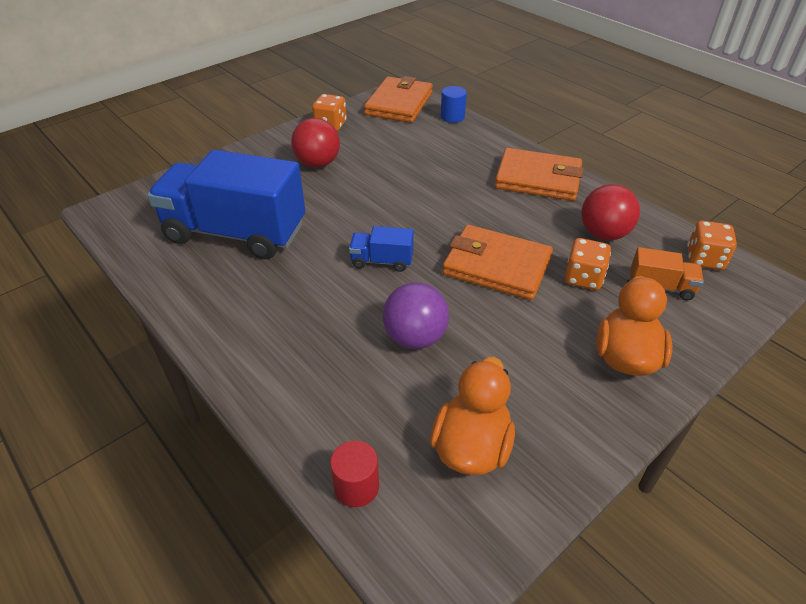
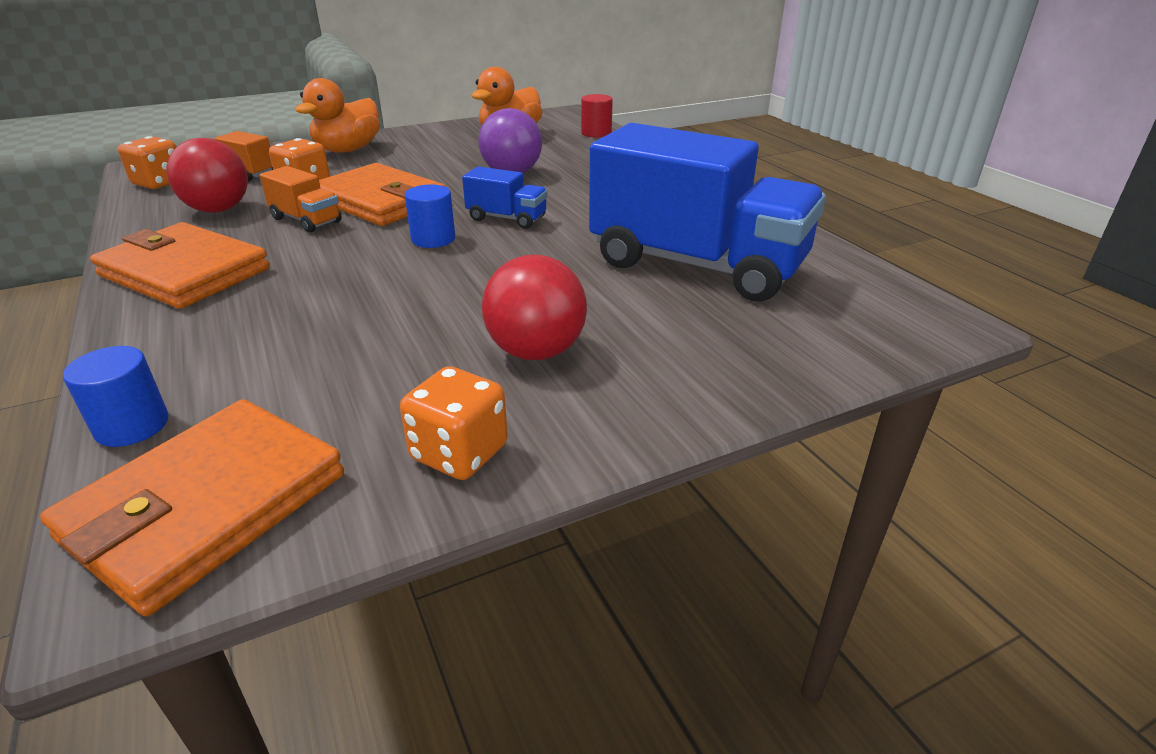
camera: 165 degrees left, 10 degrees down
(420, 229) = (433, 239): none -> blue cylinder
(526, 233) = (306, 220): none -> orange truck

